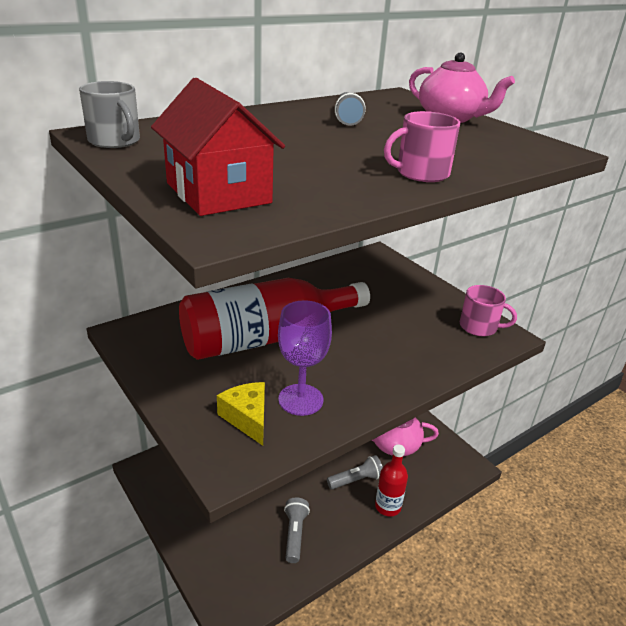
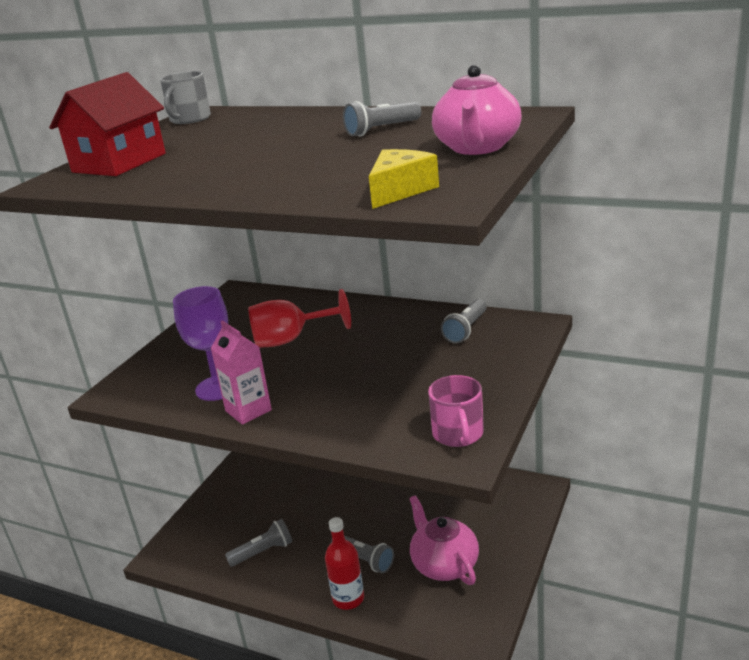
camera: 65 degrees right, 5 degrees down
(247, 418) = (174, 377): yellow cheese -> yellow cheese (400, 191)
(266, 338) = (291, 339): red bottle -> red goblet
(353, 274) = (466, 330): none -> grey flashlight
(358, 396) = (248, 410): none -> pink carton
(421, 173) = (251, 185): pink mug -> none

